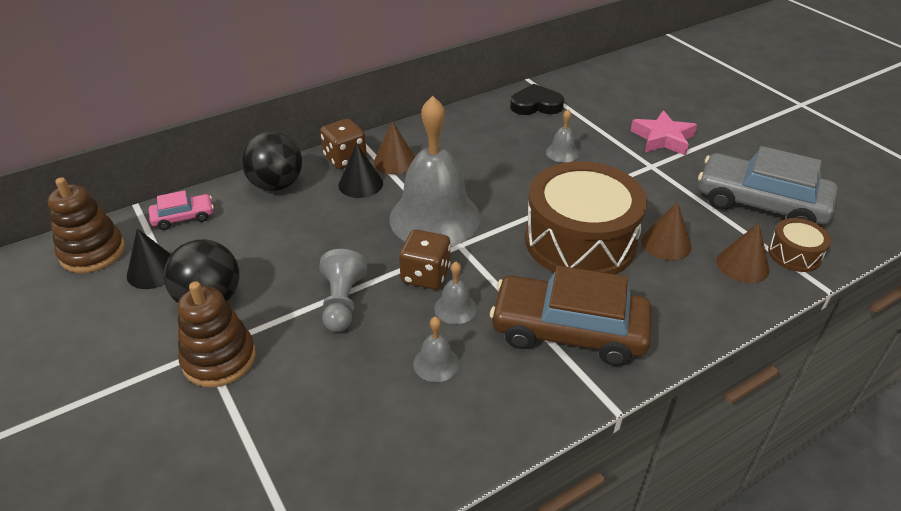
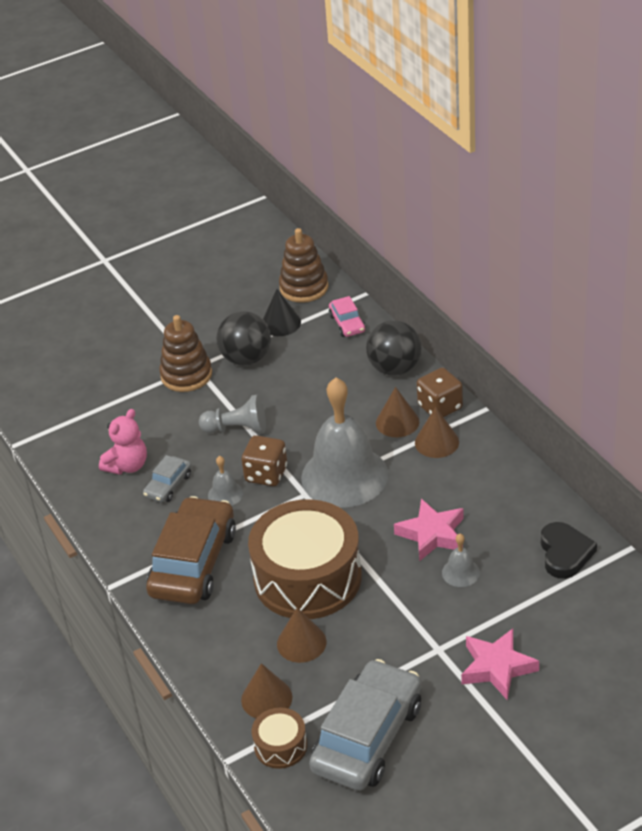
camera: 95 degrees right, 0 degrees up
(360, 184) = (397, 422): black cone -> brown cone
(392, 412) = (127, 466): none -> pink teddy bear
(436, 363) = (168, 485): grey bell -> grey car
(517, 166) = (432, 534): none -> pink star

